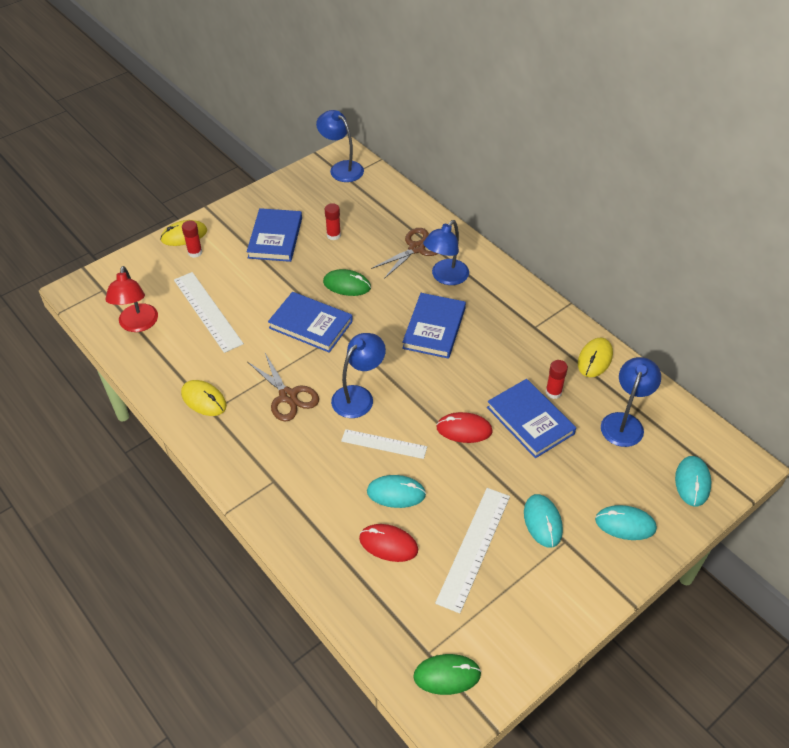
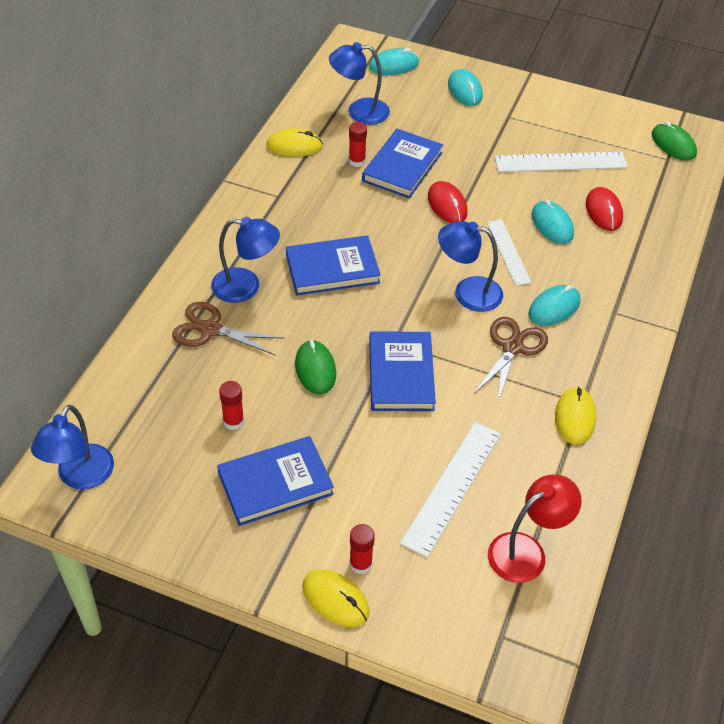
camera: 120 degrees left, 0 degrees up
(542, 522) = (502, 132): turquoise mouse -> turquoise mouse (554, 308)

